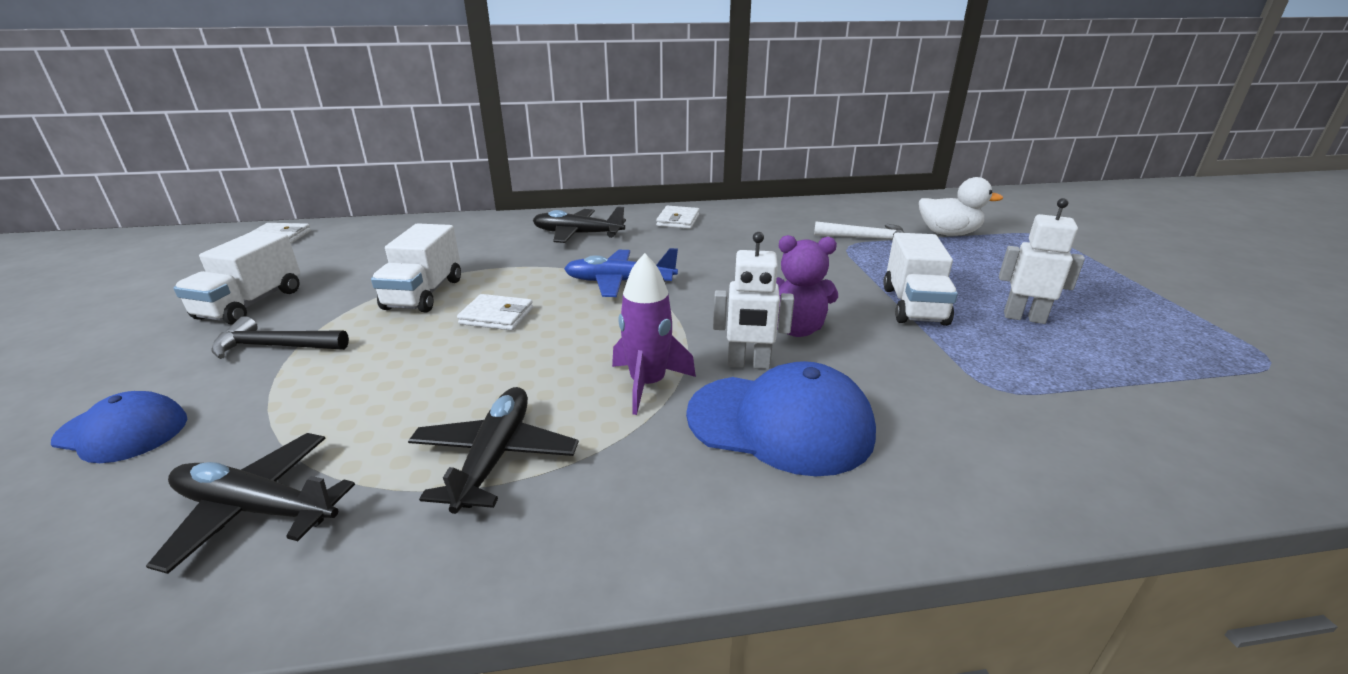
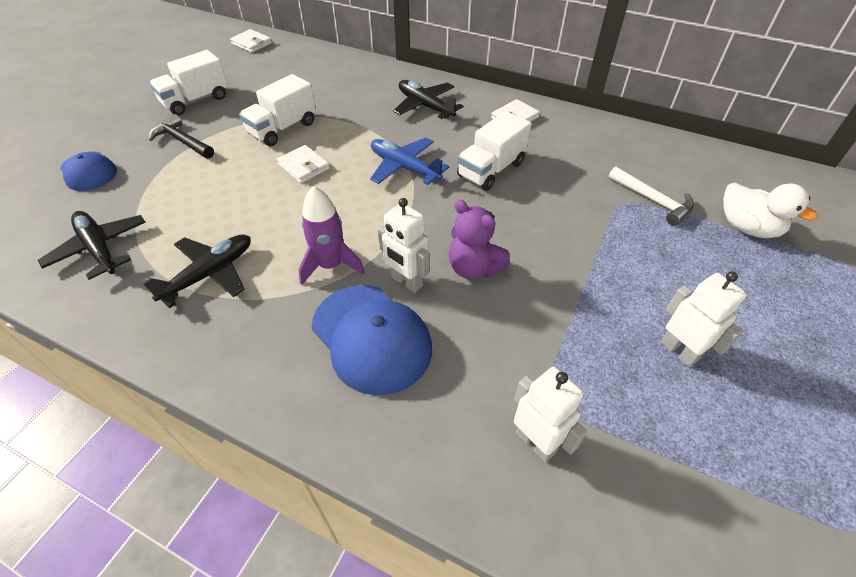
camera: 35 degrees right, 20 degrees up
(914, 306) = (596, 291): white truck -> white truck (491, 170)
(1034, 426) = (536, 442): none -> white robot

